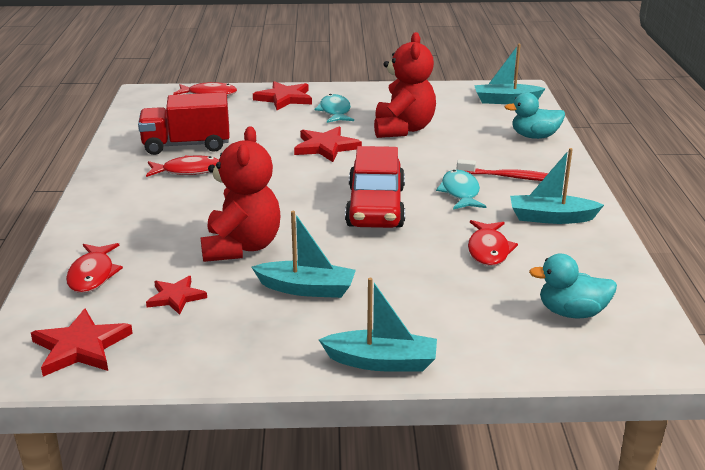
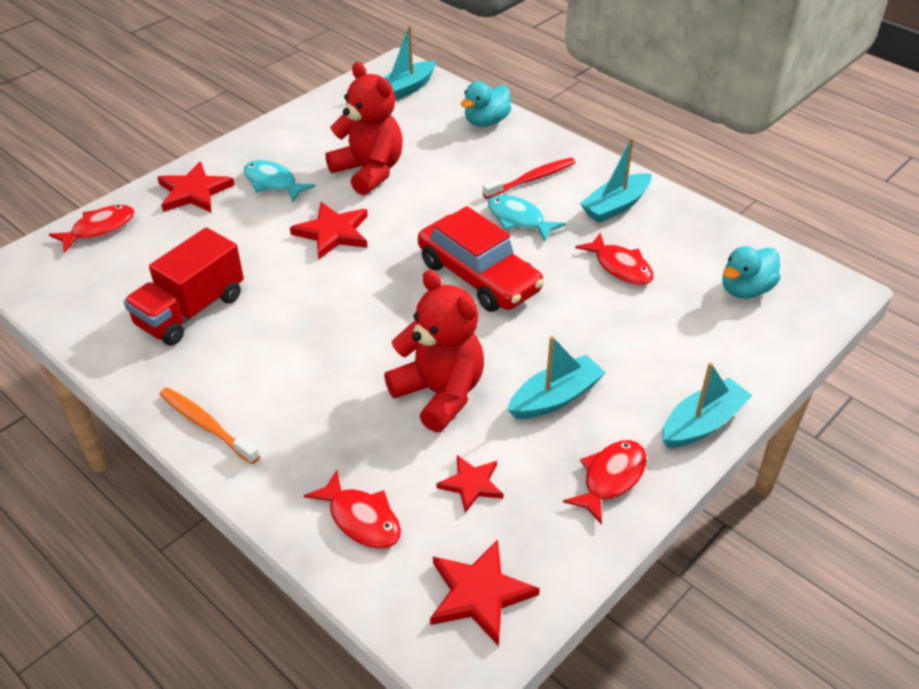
camera: 45 degrees left, 15 degrees up
(103, 194) = (206, 425): none -> orange toothbrush
(187, 171) = (246, 341): red fish -> red fish (610, 478)

